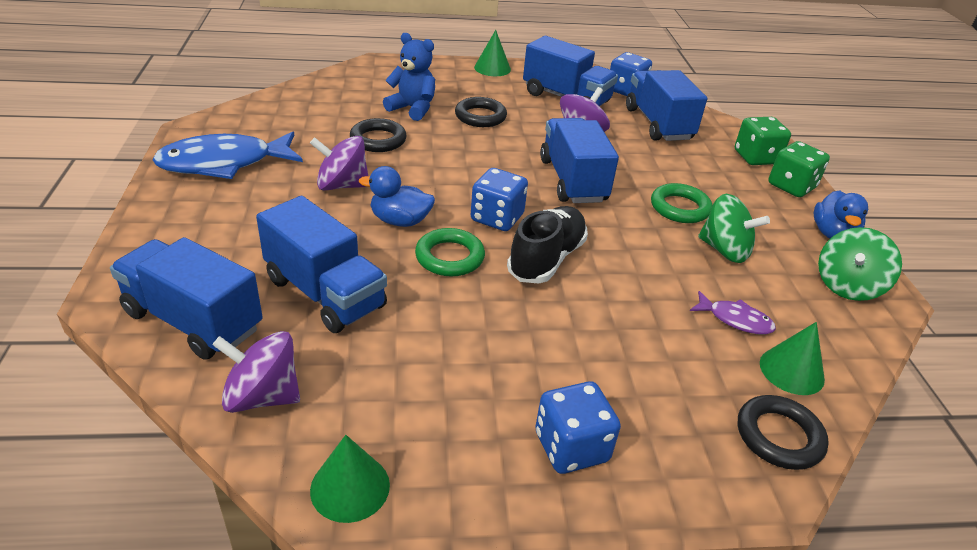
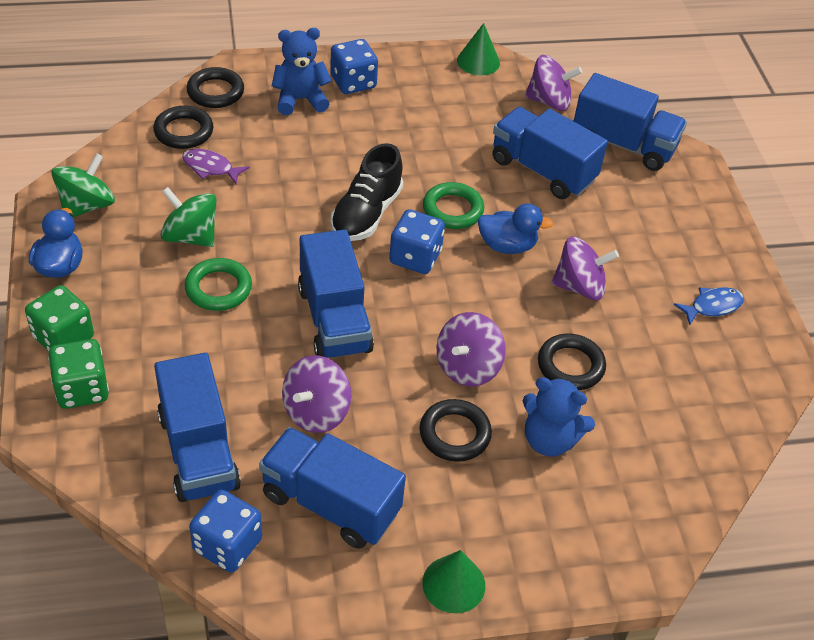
camera: 175 degrees right, 10 degrees up
(223, 163) = (712, 306): blue fish -> blue fish, size x0.49
(463, 146) = (467, 367): none -> purple spinning top
(648, 416) = (300, 99): none -> blue teddy bear
(791, 371) = (183, 131): green cone -> black ring

